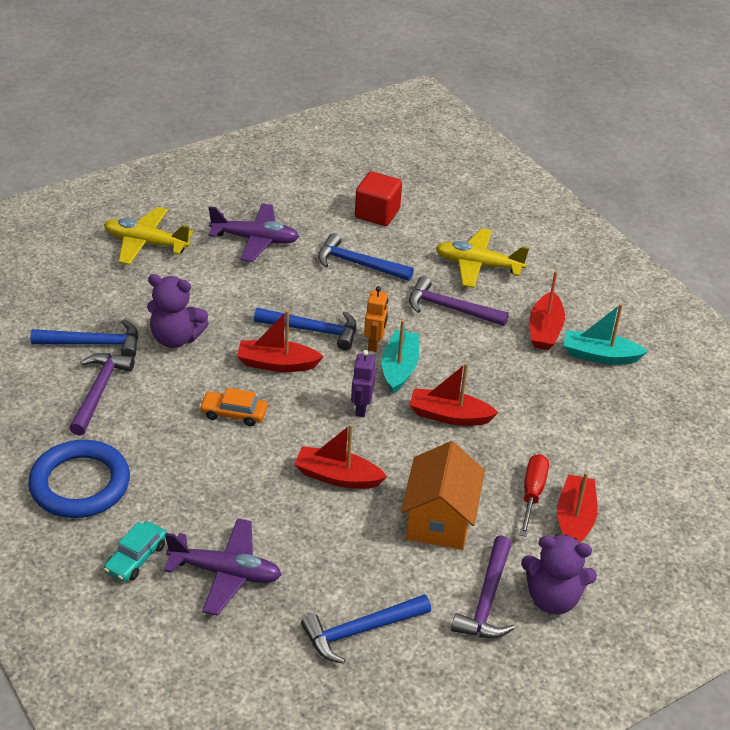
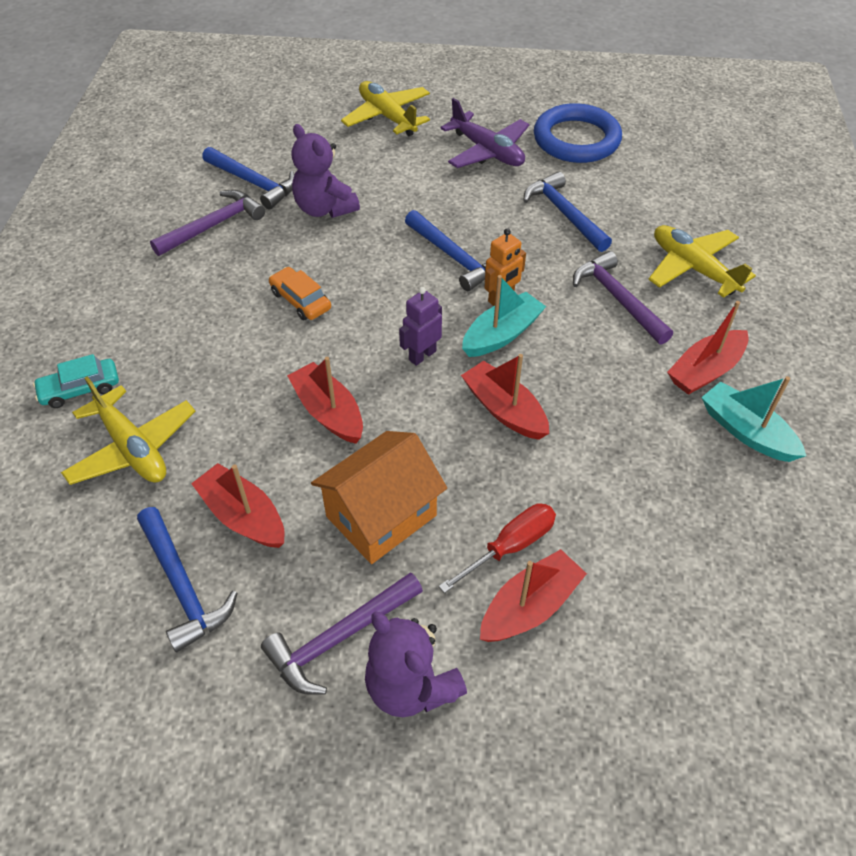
camera: 40 degrees right, 10 degrees up
(80, 484) = (112, 298): blue ring -> blue ring (576, 139)
(225, 573) = (132, 448): purple plane -> yellow plane
(277, 364) = (388, 273): red boat -> red boat (243, 516)
(360, 631) = (182, 586): blue hammer -> blue hammer turned 135 degrees counterclockwise
(377, 213) = (633, 174): red cube -> none

